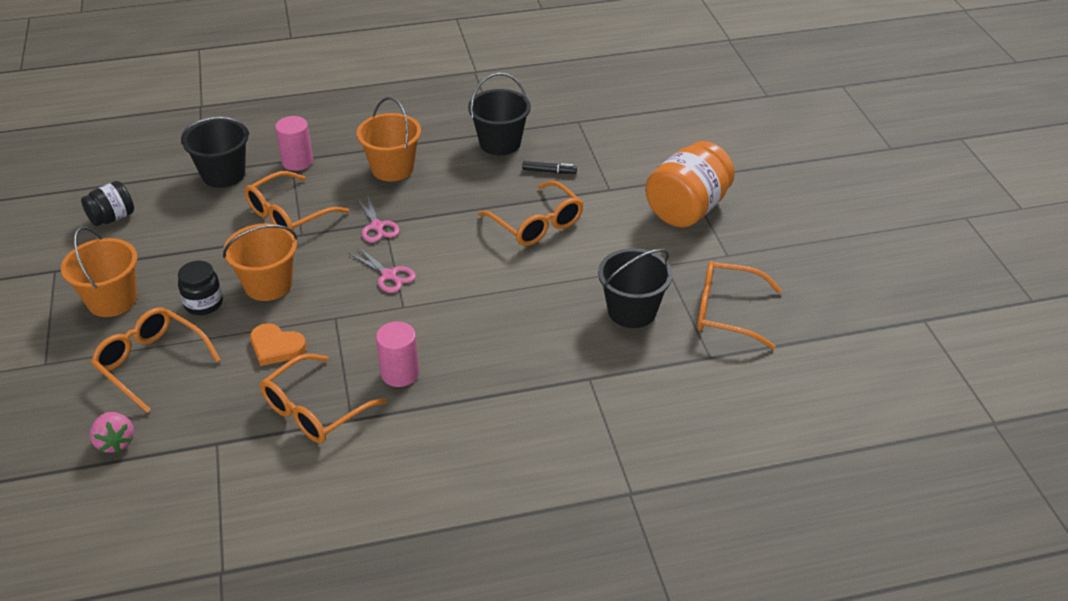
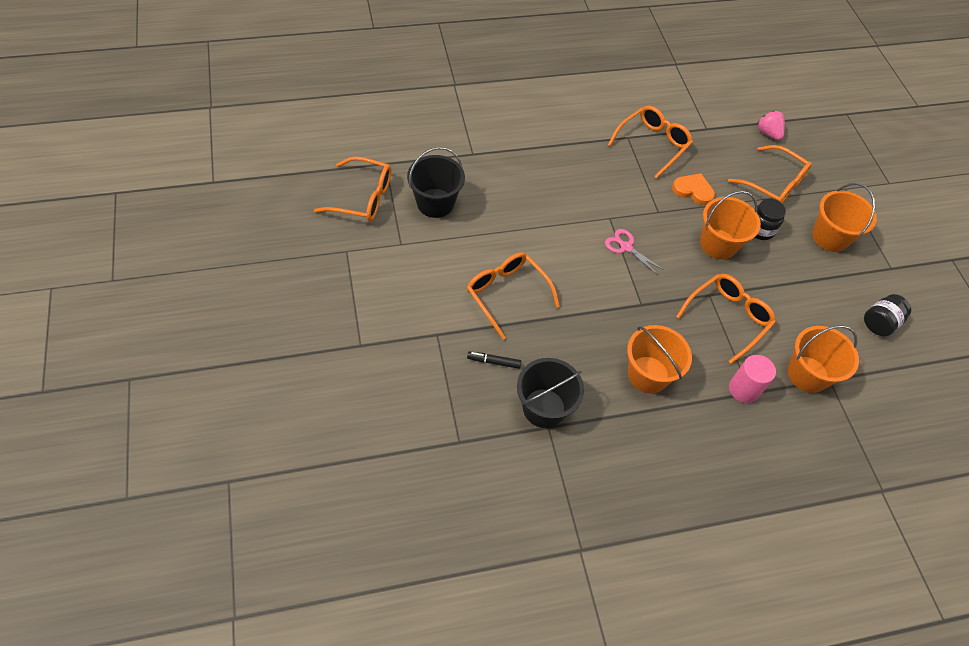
camera: 175 degrees right, 15 degrees up
(223, 174) = (807, 374): black bucket -> orange bucket
(377, 226) = (646, 299): pink scissors -> none
(400, 373) = (602, 165): pink cylinder -> none
(687, 209) = (368, 304): orange jar -> none

